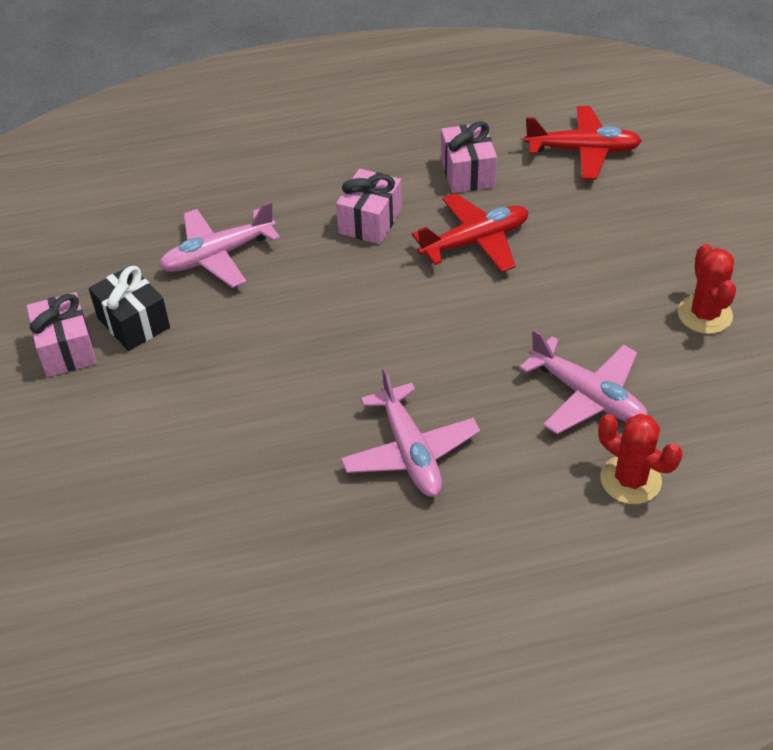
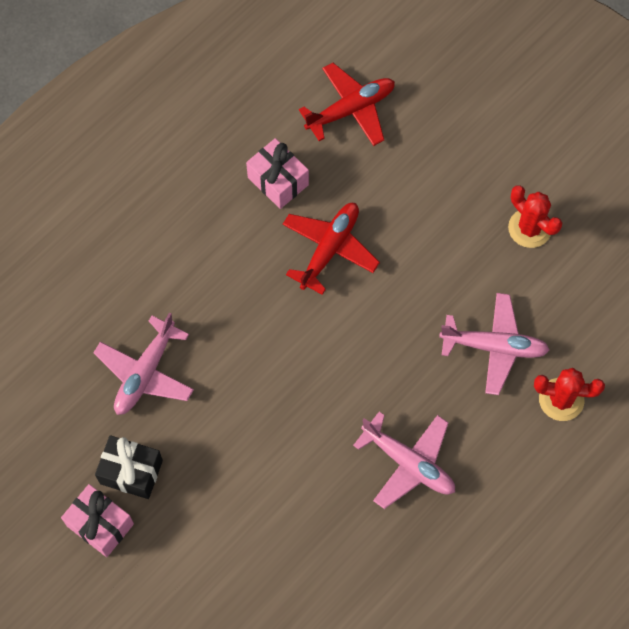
camera: 35 degrees left, 20 degrees up
(370, 221) = (237, 273): pink gift -> none

